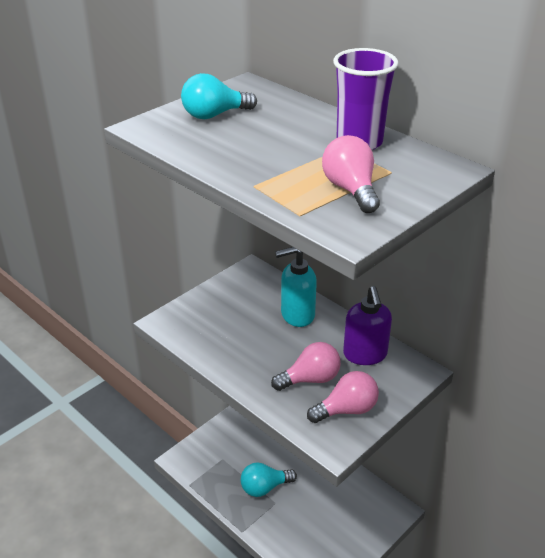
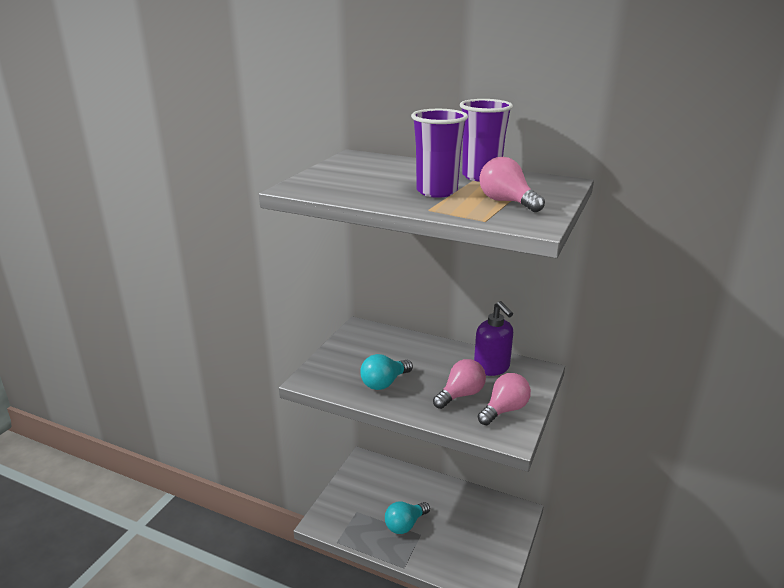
camera: 20 degrees left, 10 degrees down
(214, 115) = (348, 174): turquoise light bulb -> turquoise light bulb (384, 383)
(286, 159) = (436, 191): none -> purple cup
(297, 315) = (419, 351): turquoise soap dispenser -> none

